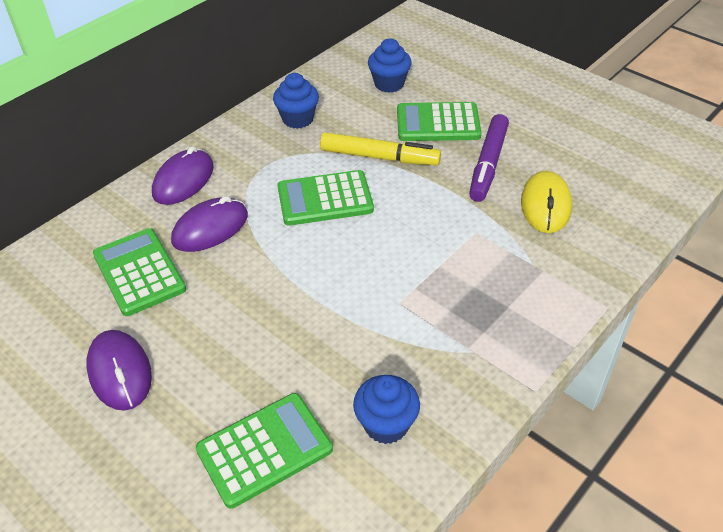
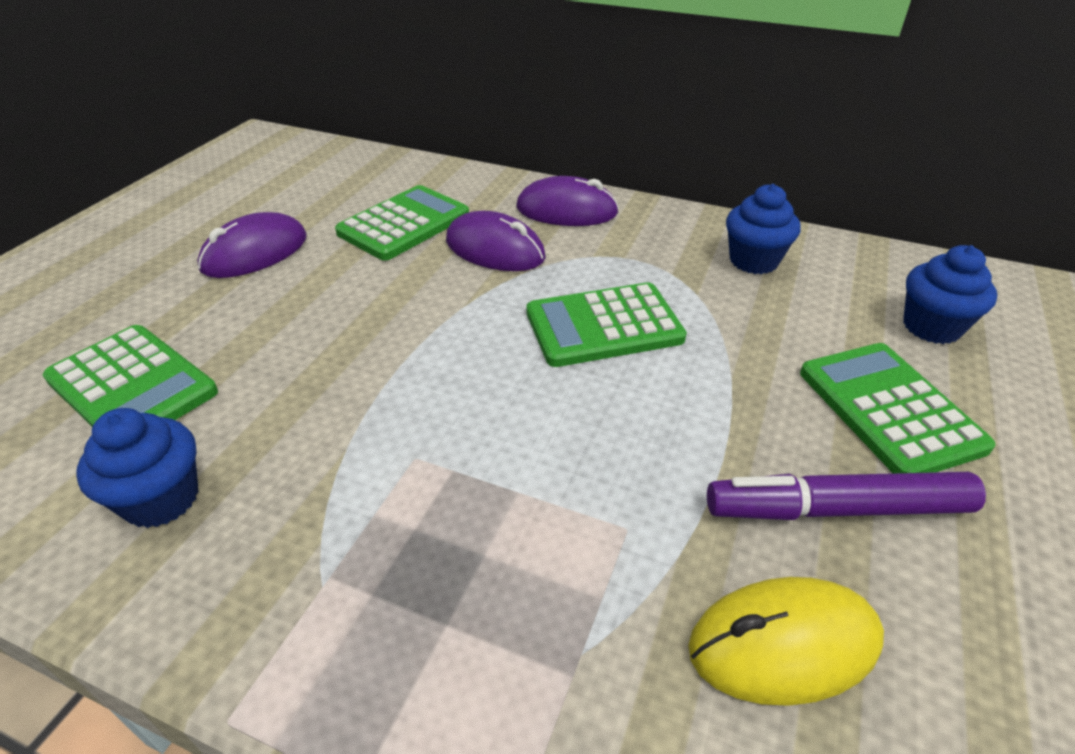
camera: 70 degrees right, 5 degrees down
(325, 199) = (603, 326): green calculator -> green calculator turned 75 degrees counterclockwise
(379, 157) = (737, 358): yellow marker -> none

